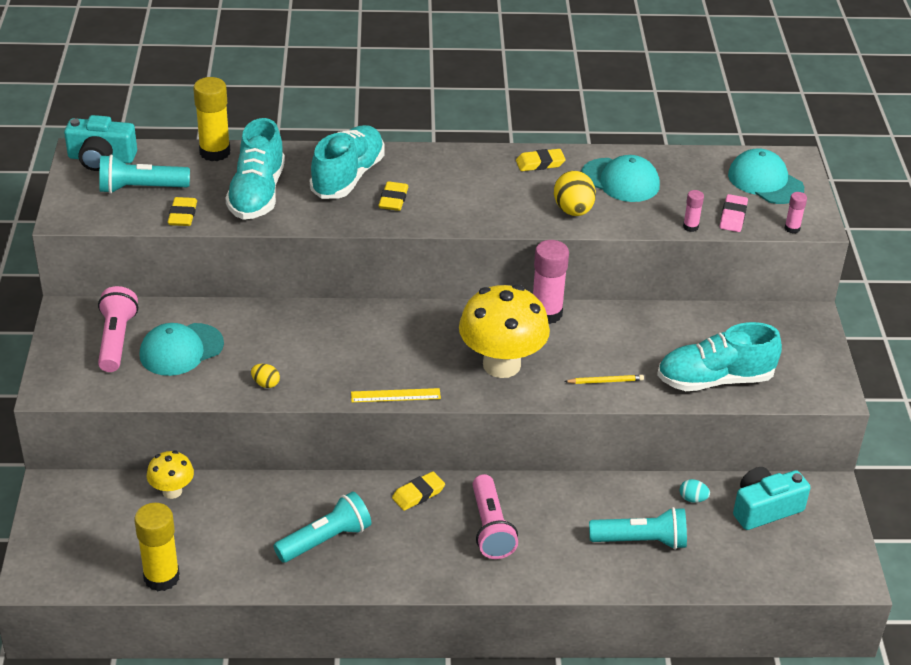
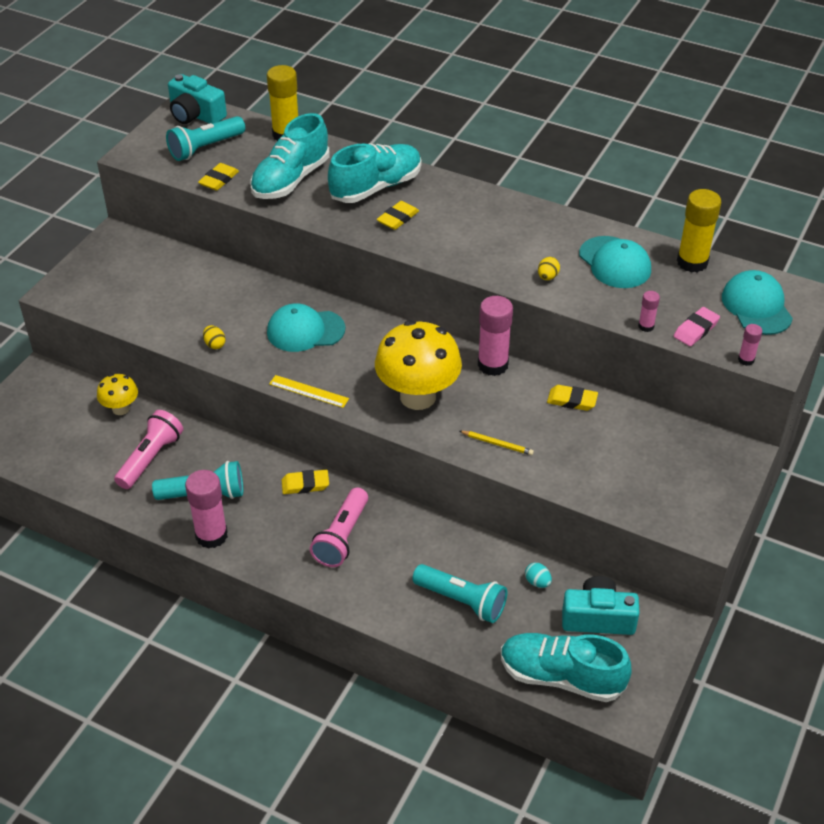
camera: 30 degrees right, 5 degrees up
(116, 340) = (132, 269): pink flashlight -> pink flashlight (151, 458)
(140, 188) = (205, 148): turquoise flashlight -> turquoise flashlight turned 60 degrees counterclockwise
(161, 577) = (62, 475): yellow glue stick -> yellow glue stick (692, 262)
(181, 350) = (173, 294): turquoise cap -> turquoise cap (305, 331)
(364, 575) = (211, 535): none -> pink glue stick
(540, 163) = (553, 225): yellow eraser -> yellow eraser (572, 400)
(573, 211) = (547, 277): yellow egg -> yellow egg, size x0.53
(714, 380) = (599, 479): turquoise shoe -> turquoise shoe (561, 677)

